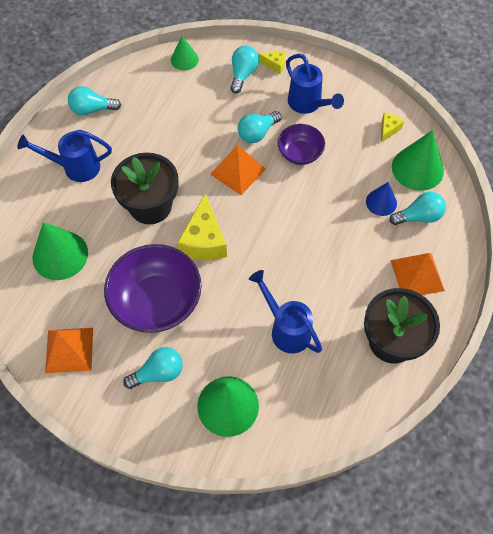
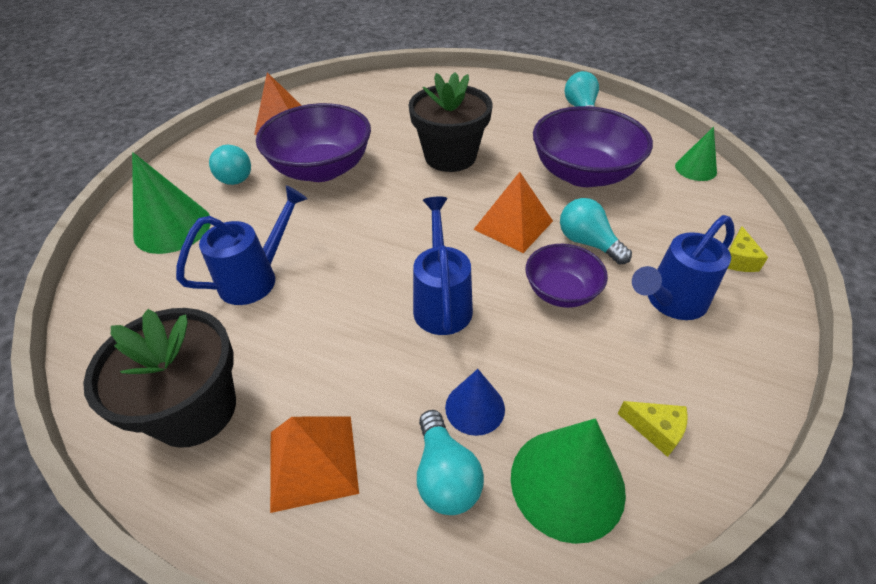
camera: 90 degrees right, 15 degrees down
(60, 255) = (387, 107): green cone -> none
(75, 167) = (497, 106): blue watering can -> blue watering can (442, 302)
(183, 123) = (583, 174): none -> purple bowl
(204, 241) = (400, 199): yellow cheese -> none
(243, 74) = (697, 224): turquoise light bulb -> none

